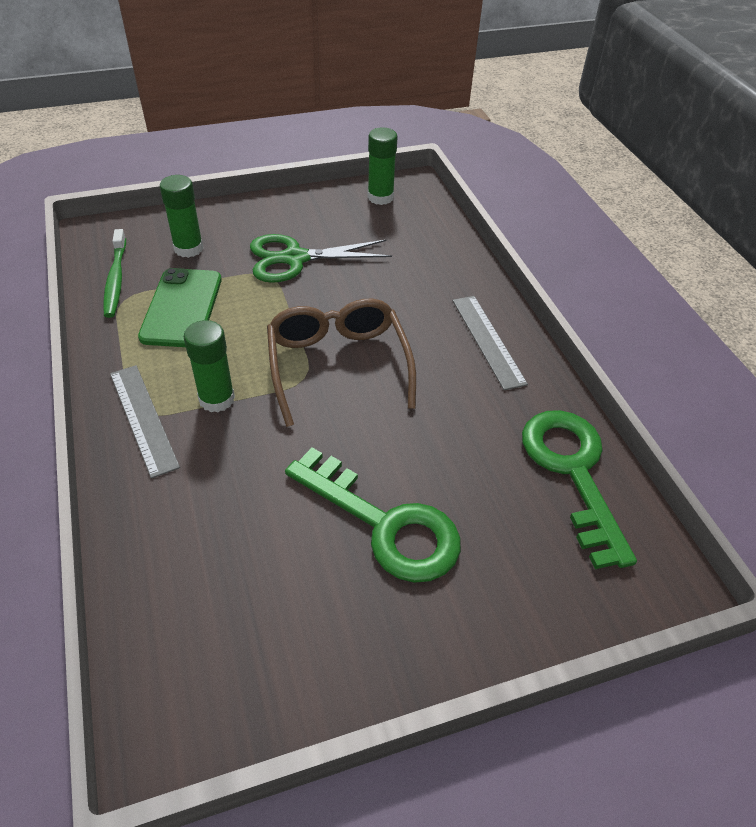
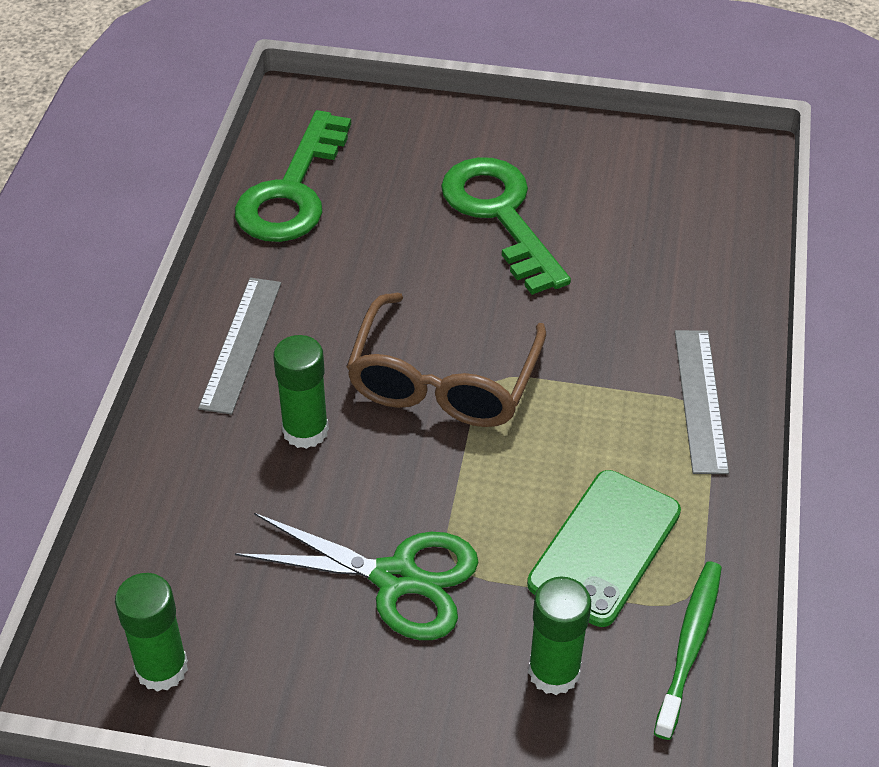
camera: 150 degrees left, 0 degrees up
(217, 399) = (607, 392): green glue stick -> green glue stick (305, 430)

